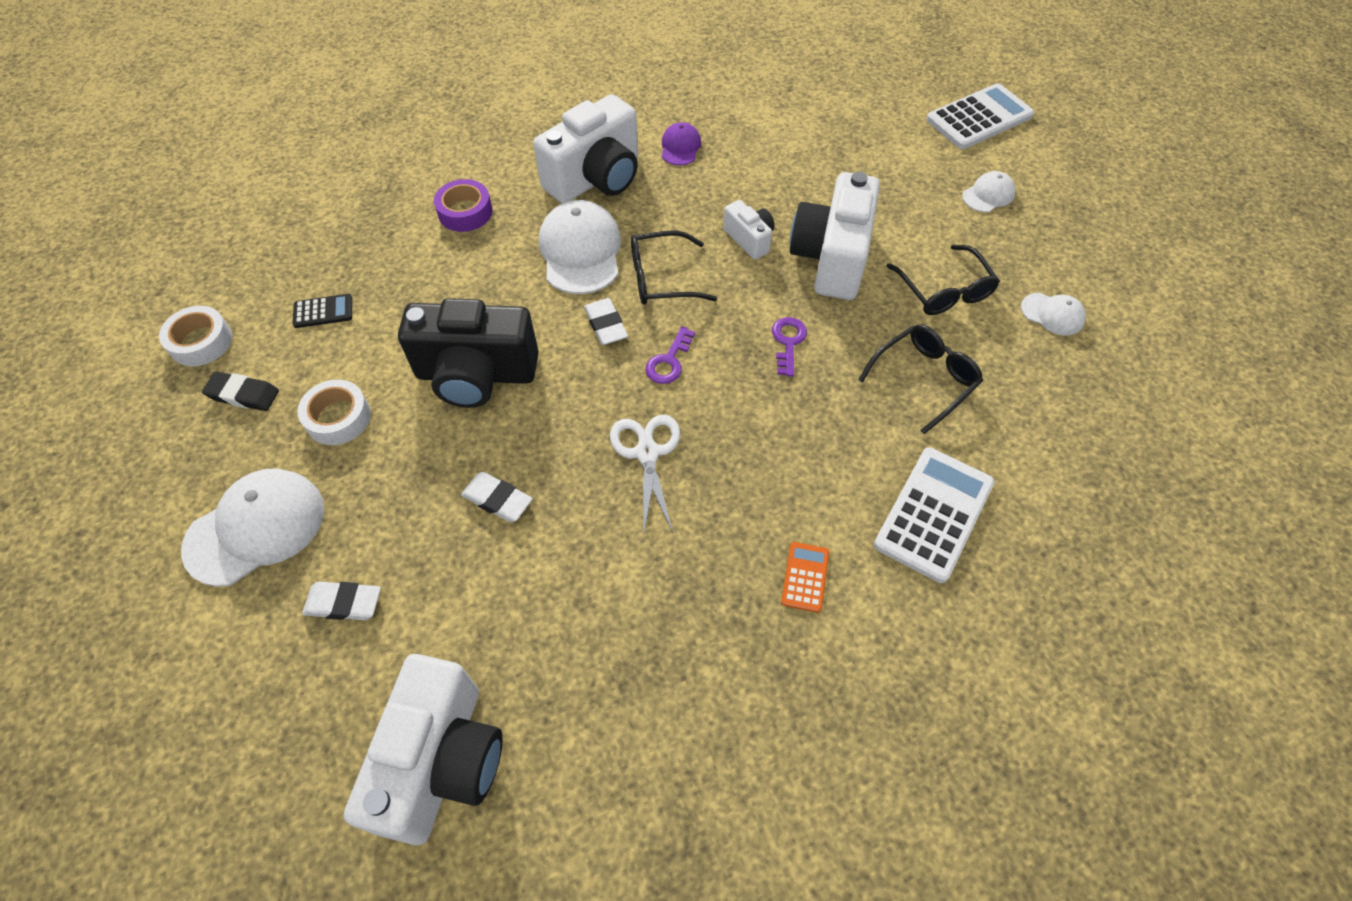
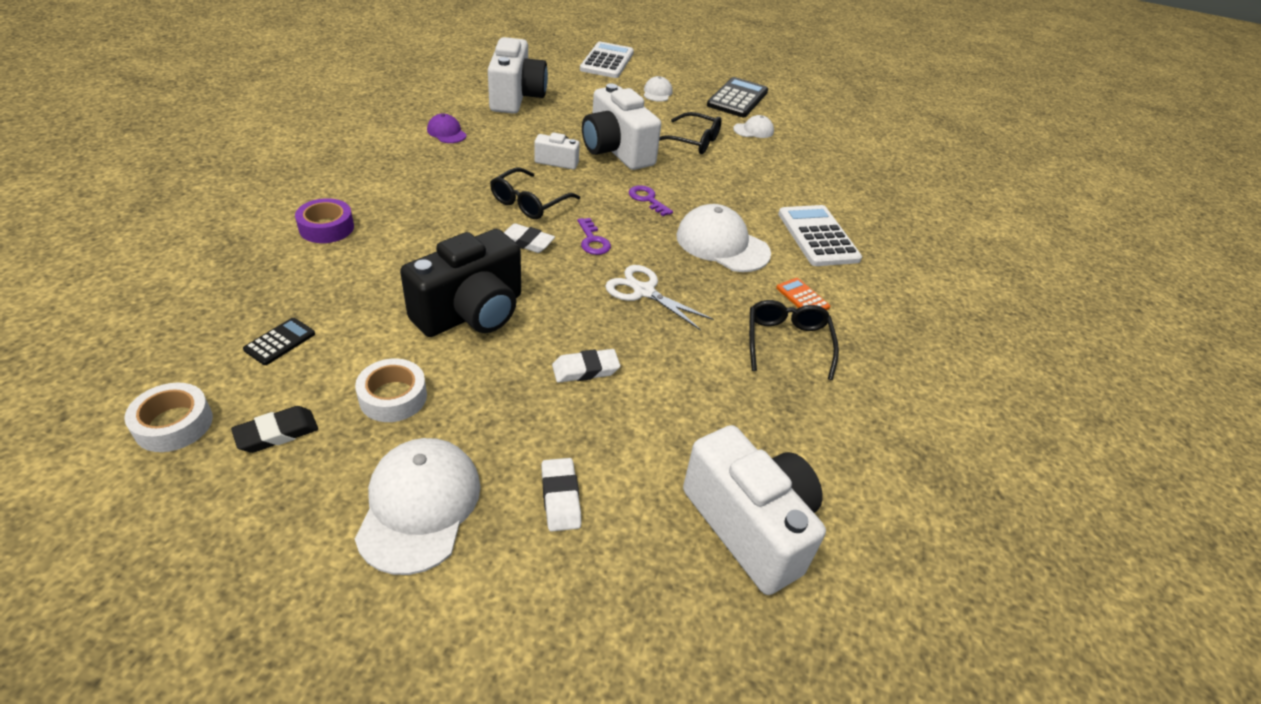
camera: 50 degrees left, 15 degrees down
(344, 603) = (560, 497): white eraser -> white eraser turned 60 degrees counterclockwise
(580, 251) = (453, 212): white cap -> white cap (722, 244)
(596, 178) = (408, 170): white camera -> white camera (516, 97)
(924, 379) = (736, 183): black glasses -> black glasses (787, 342)
(1095, 253) = (737, 98): none -> black calculator

